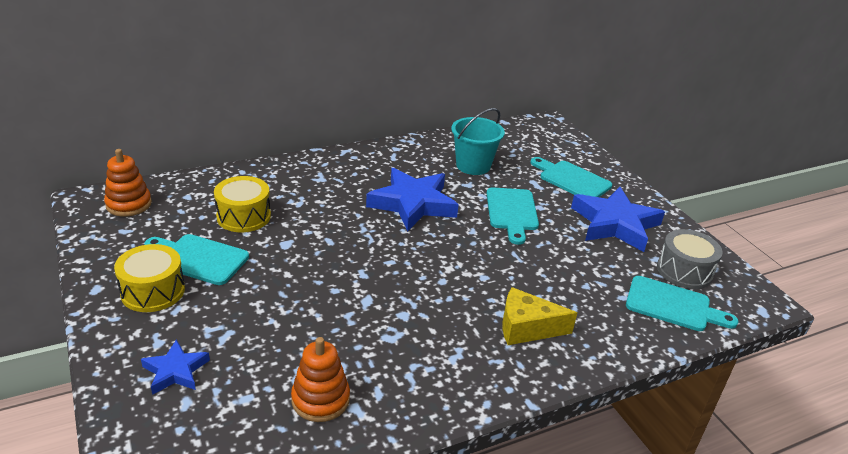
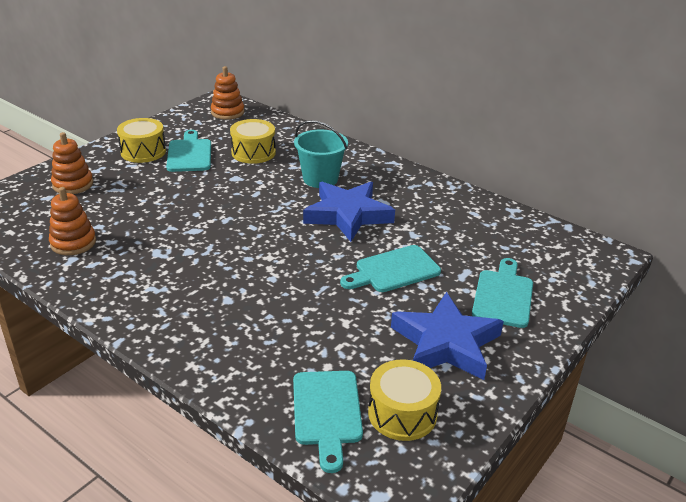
camera: 65 degrees right, 0 degrees up
(175, 371) = (73, 184): blue star -> orange stacking toy
(473, 166) = (451, 229): turquoise bucket -> turquoise bucket (320, 179)
(526, 328) = (216, 318): yellow cheese -> none
(684, 271) = (402, 413): grey drum -> yellow drum

